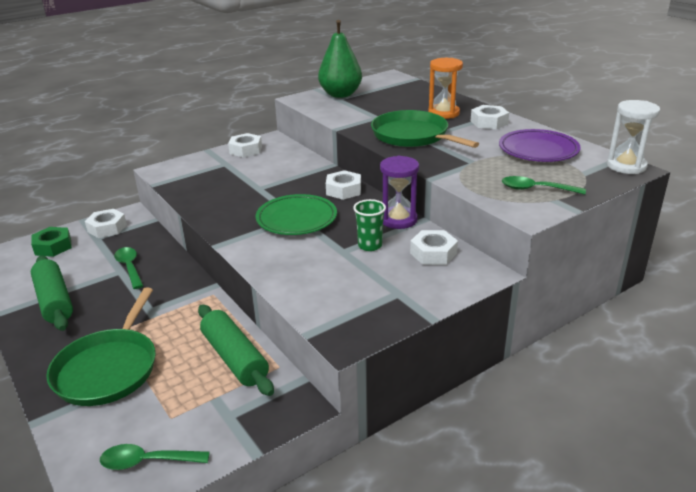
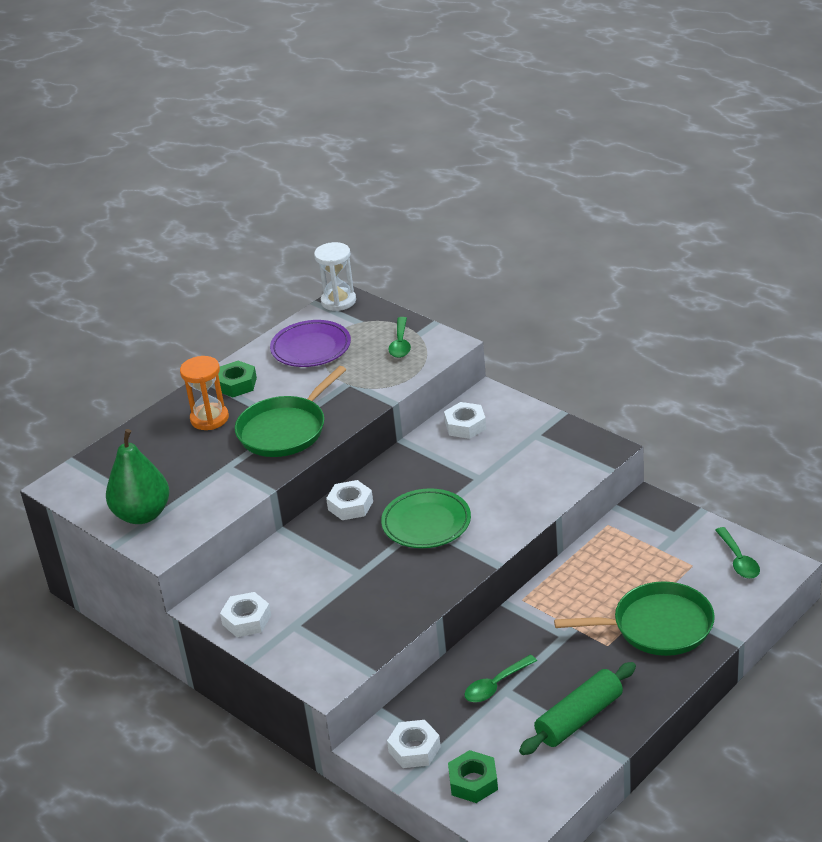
camera: 100 degrees left, 5 degrees up
(235, 358) = (609, 553): green rolling pin -> none
(370, 245) = (464, 464): green cup -> none
(398, 220) = (408, 455): purple hourglass -> none
(489, 122) = (236, 384): white nut -> green nut

